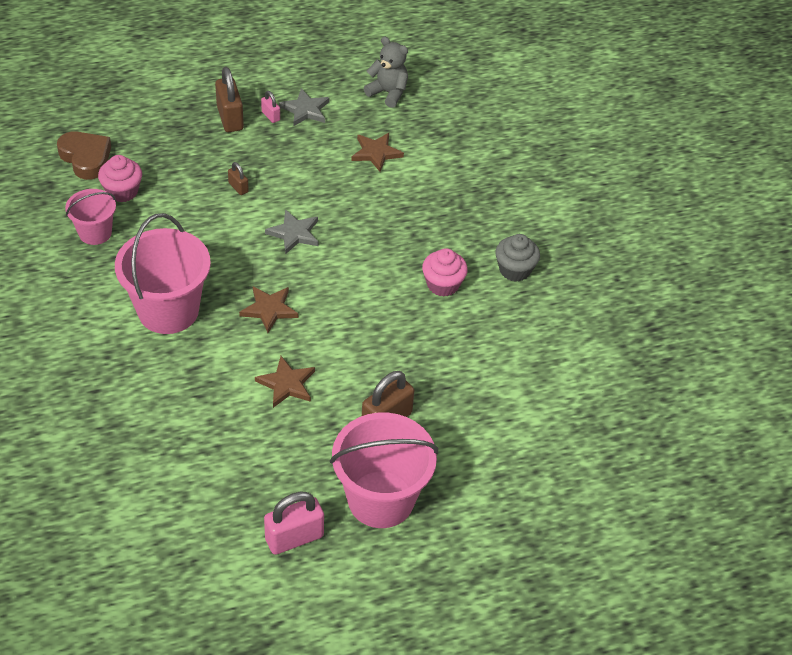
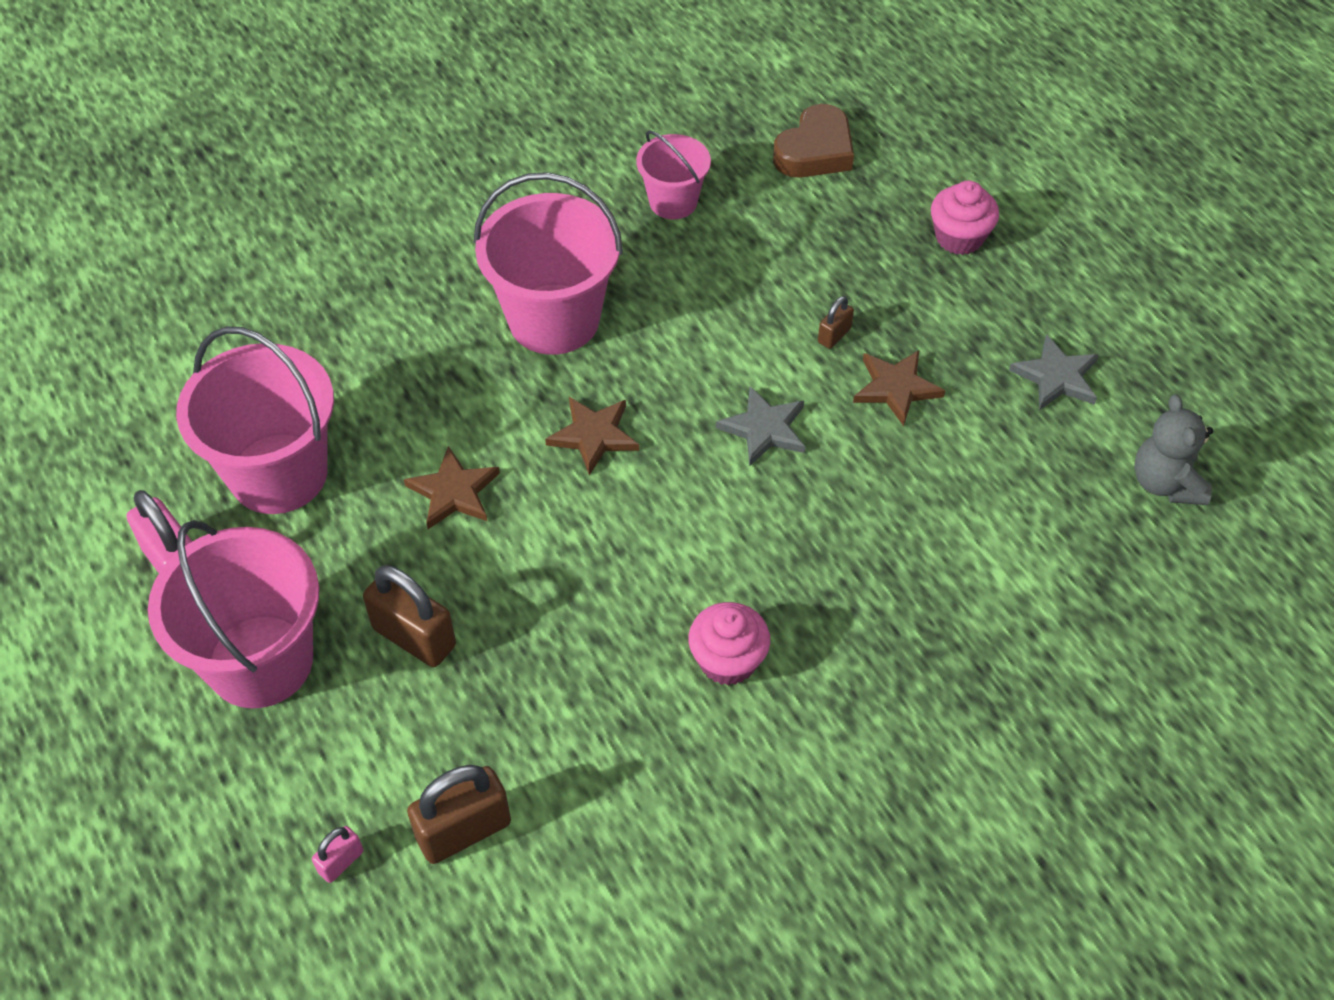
camera: 80 degrees right, 5 degrees up
(122, 191) = (766, 207): pink cupcake -> pink cupcake (959, 237)
(230, 118) = (984, 287): brown padlock -> brown padlock (464, 830)
(238, 473) = (278, 474): none -> pink bucket
(270, 116) = (1016, 335): pink padlock -> pink padlock (341, 862)
(376, 153) = (1002, 498): brown star -> brown star (896, 388)
(388, 93) = (1165, 483): grey teddy bear -> grey teddy bear turned 150 degrees clockwise
(514, 270) = (804, 769): grey cupcake -> none

